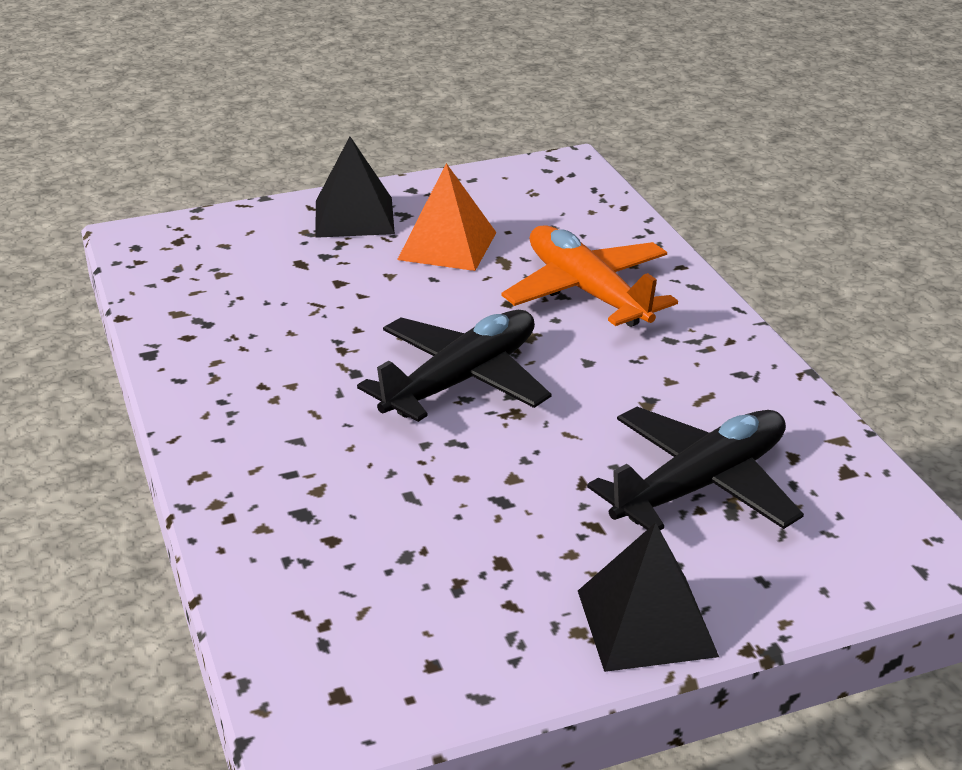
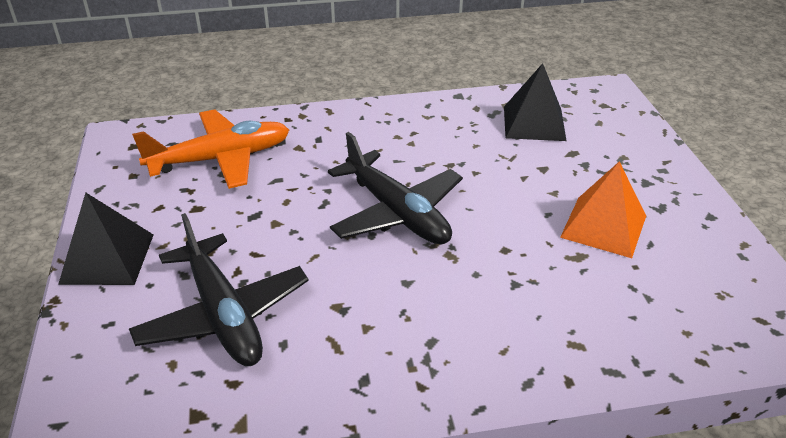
camera: 100 degrees right, 5 degrees up
(354, 217) = (651, 181): black pyramid -> black pyramid (534, 123)
(587, 291) = (520, 300): orange plane -> orange plane (221, 159)

